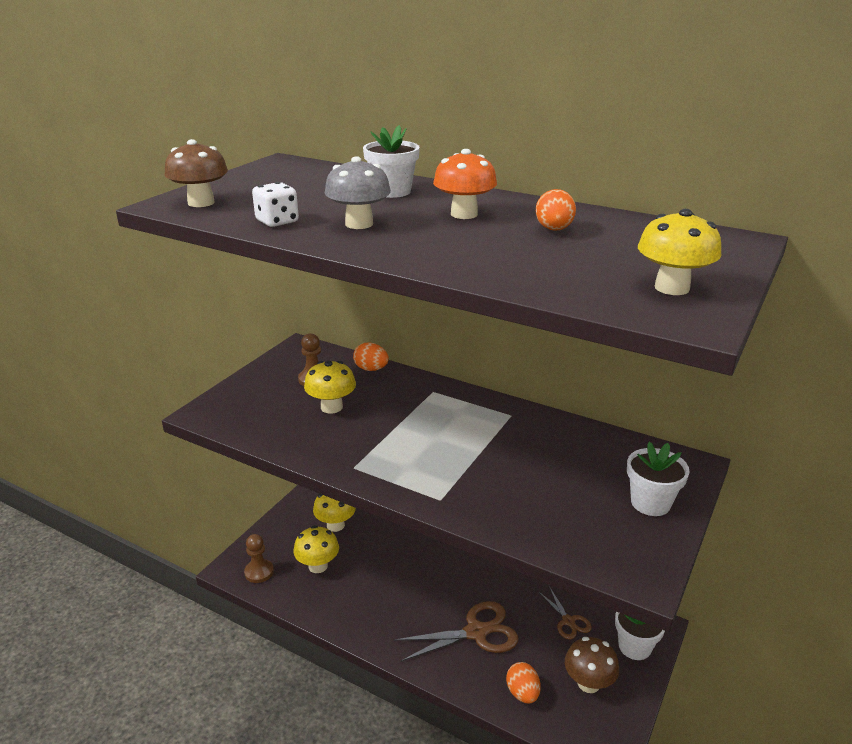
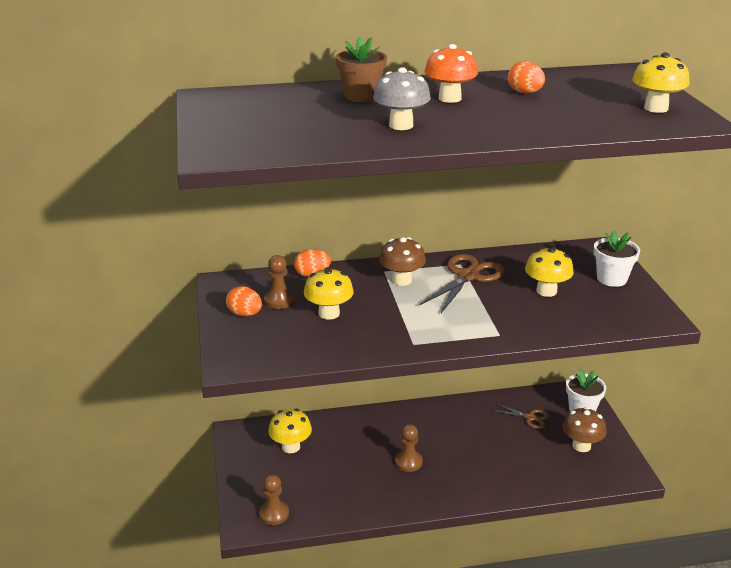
camera: 40 degrees left, 0 degrees up
(201, 203) = (239, 146): brown mushroom -> brown mushroom (402, 280)
(277, 222) = (340, 141): white dice -> none
(318, 566) = (316, 482): yellow mushroom -> yellow mushroom (546, 291)
(392, 191) = (361, 96): white flower pot -> brown flower pot
(407, 594) = (408, 462): none -> brown pawn
(476, 632) = (483, 458): brown scissors -> brown scissors (467, 276)
(522, 693) = (553, 475): orange egg -> orange egg (245, 314)

